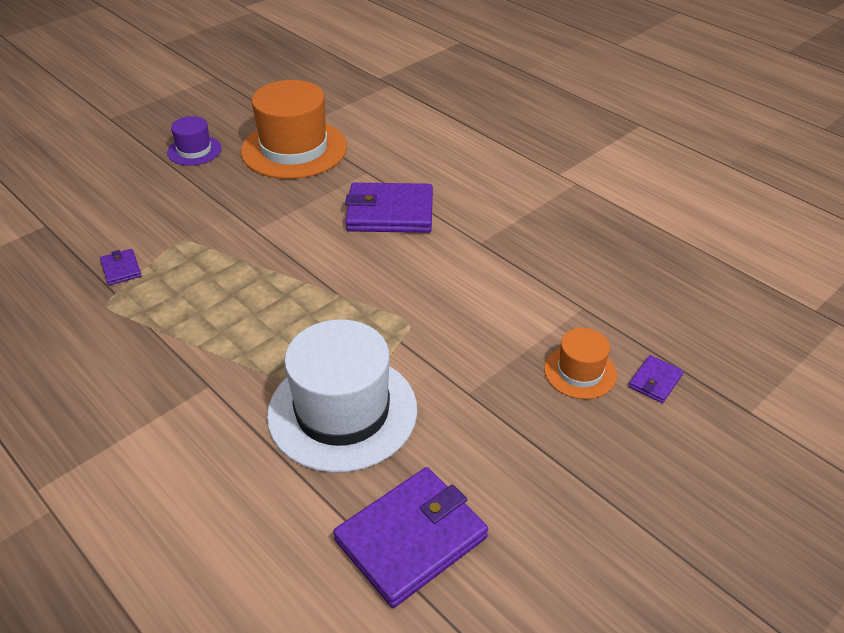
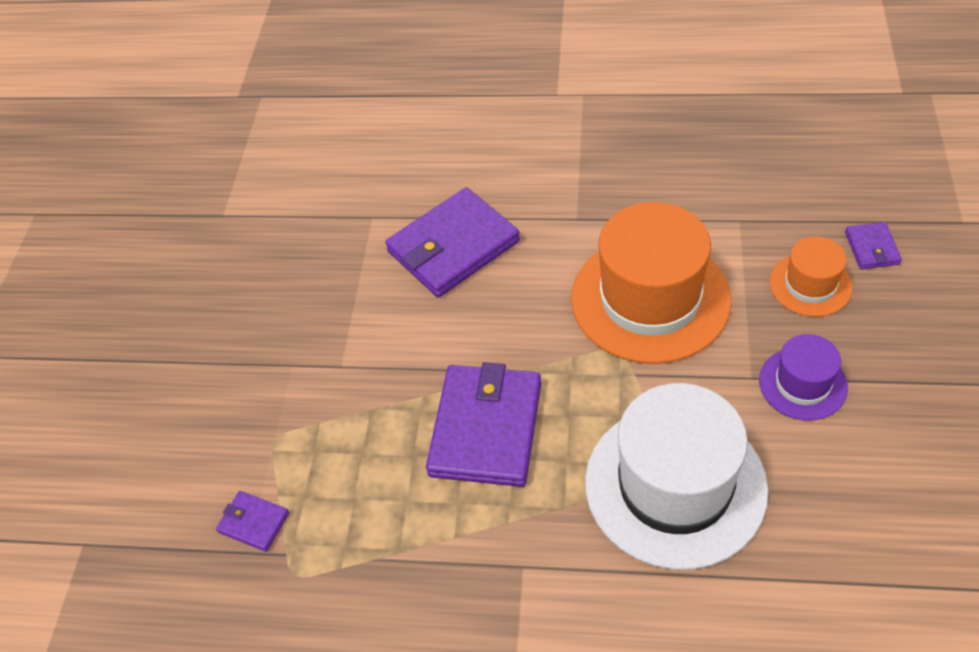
camera: 35 degrees left, 10 degrees up
(194, 150) = (140, 323): purple hat -> purple hat (802, 384)
(294, 149) = (256, 243): orange hat -> orange hat (650, 299)
(411, 538) = (873, 548): purple wallet -> purple wallet (485, 428)

